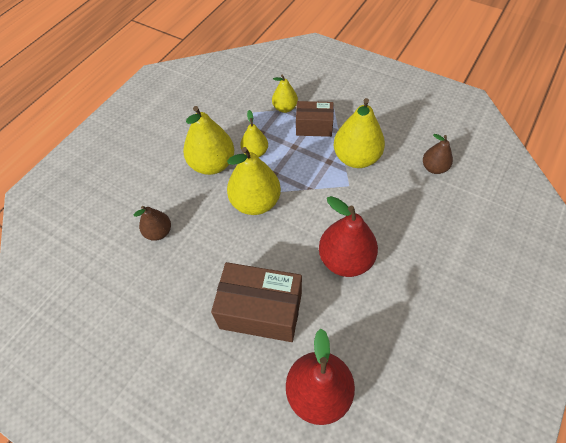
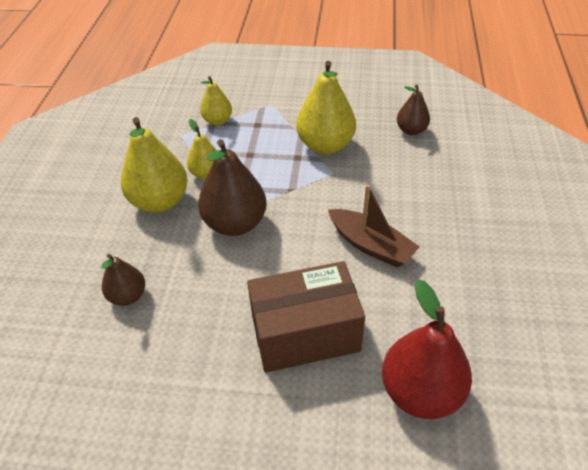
camera: 25 degrees left, 10 degrees down
(255, 202) = (235, 223): yellow pear -> brown pear
(314, 127) = (261, 129): brown box -> none
(345, 259) = (371, 245): red pear -> brown boat

